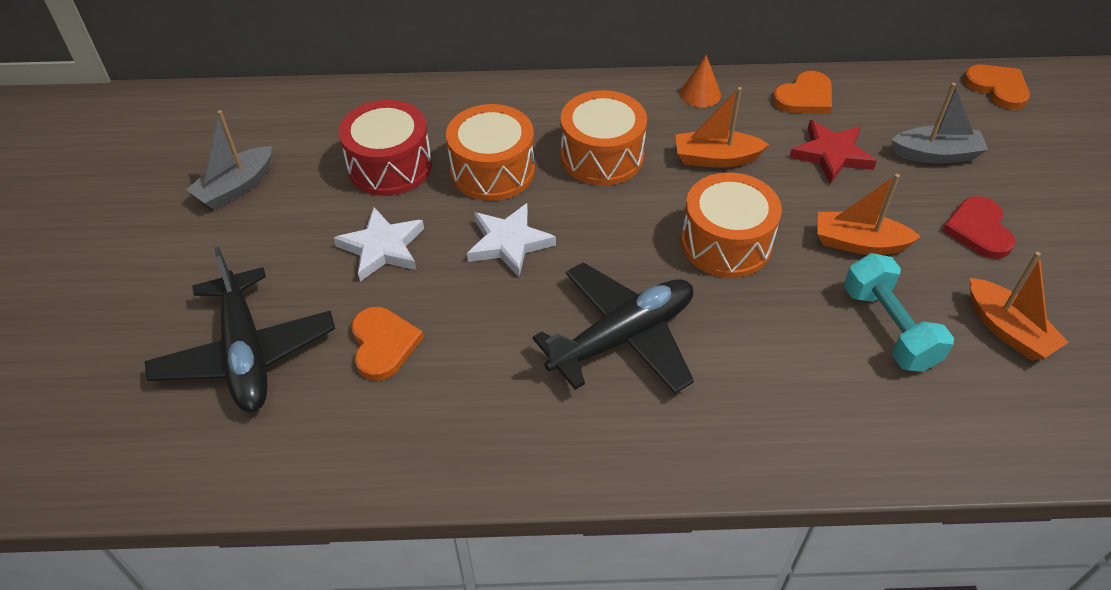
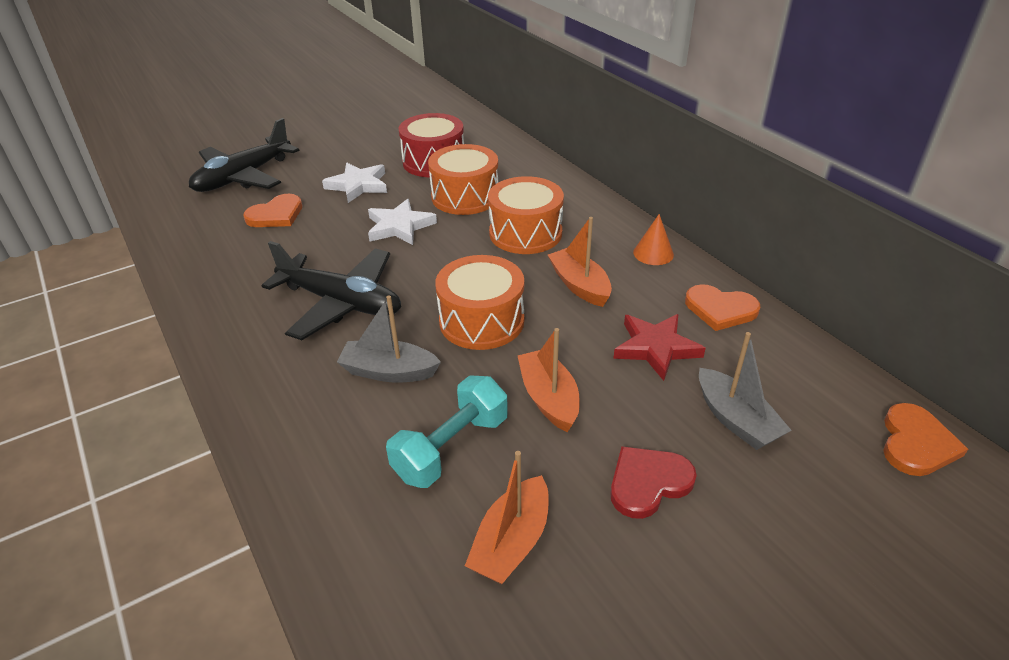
camera: 60 degrees right, 10 degrees down
(236, 187) = (371, 126): grey boat -> grey boat (389, 371)

